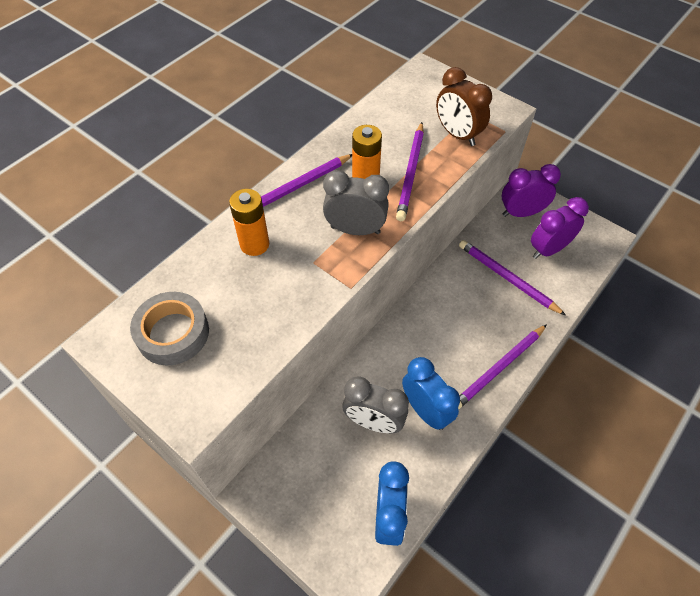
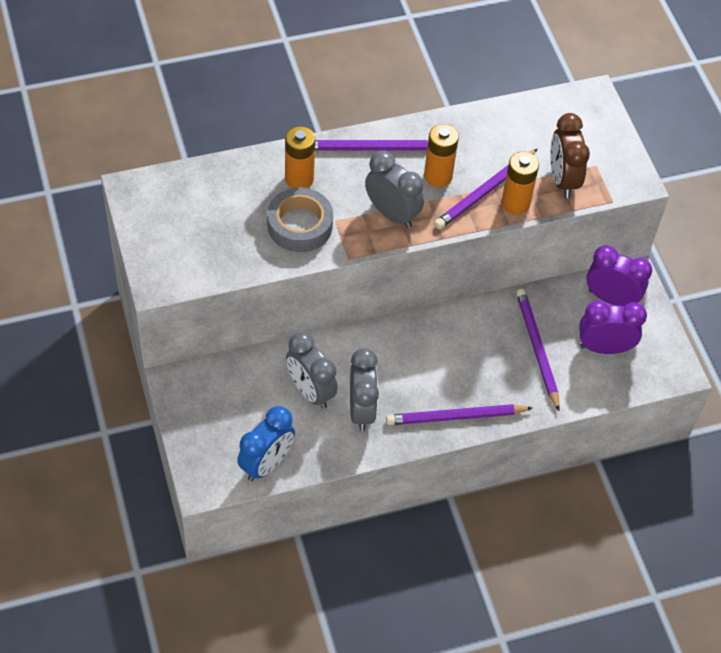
camera: 30 degrees right, 0 degrees up
(173, 333) = (186, 213): grey tape -> grey tape (300, 225)
(426, 411) = (361, 410): blue clock -> grey clock
(440, 169) = (515, 203): none -> orange battery

